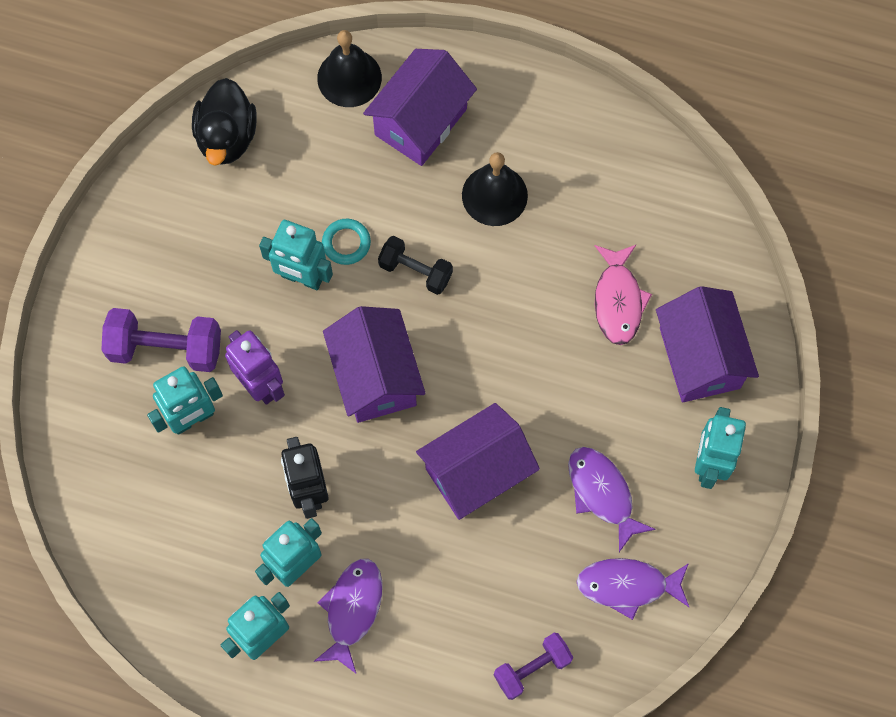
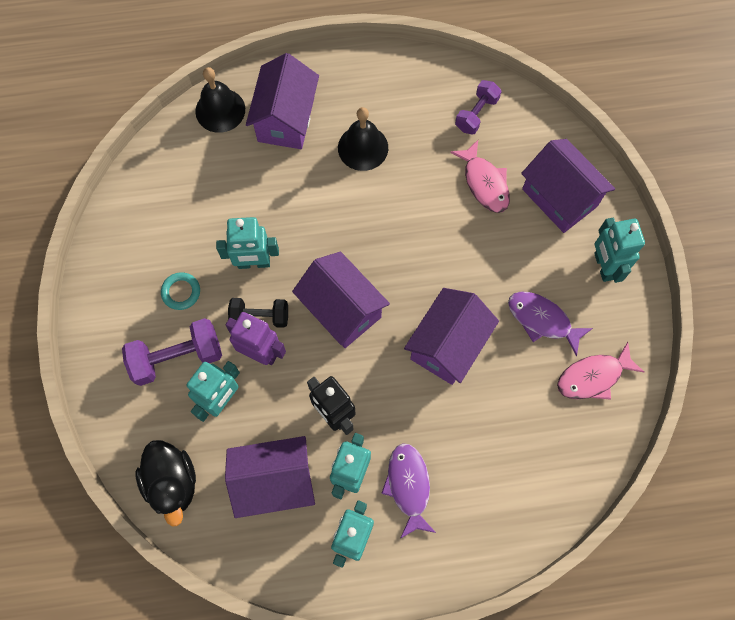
camera: 25 degrees left, 0 degrees up
(208, 535) = (275, 481): none -> purple house
(227, 137) = (151, 187): black duck -> black duck (172, 483)
(346, 243) = (274, 225): turquoise ring -> turquoise ring (181, 292)
(415, 271) = (333, 223): black dumbbell -> black dumbbell (260, 316)
(532, 668) = (558, 467): purple dumbbell -> purple dumbbell (476, 114)
(627, 585) = (593, 377): purple fish -> pink fish

